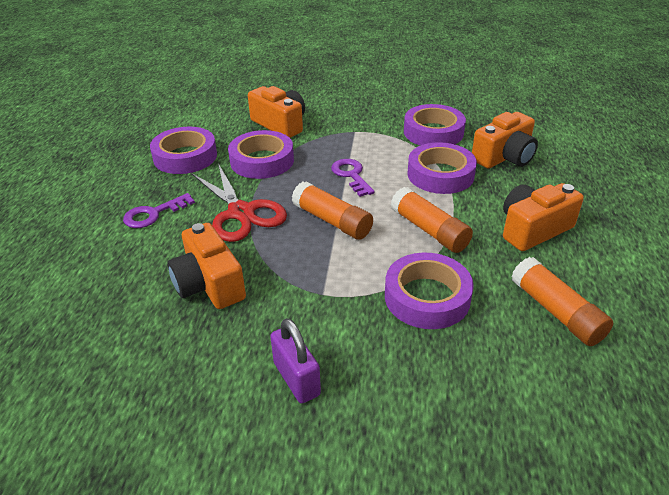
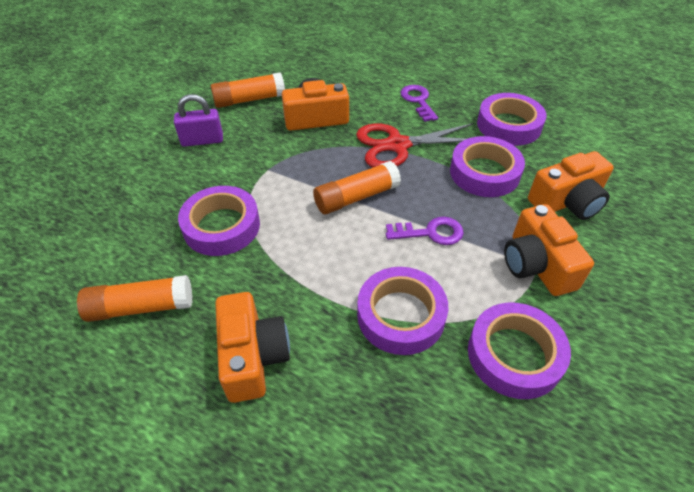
camera: 110 degrees right, 10 degrees up
(429, 230) = (304, 262): orange glue stick -> orange glue stick (249, 100)
(504, 157) = (416, 415): orange camera -> orange camera (537, 265)

